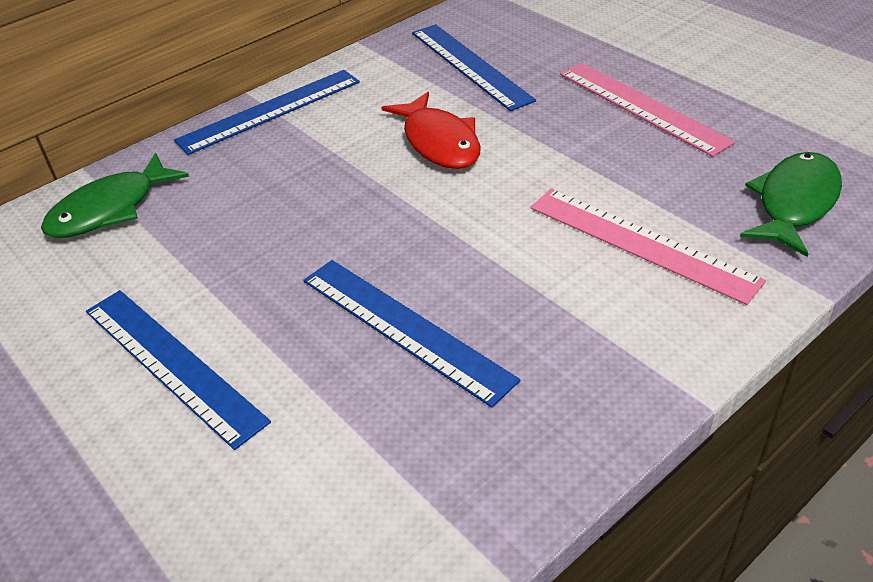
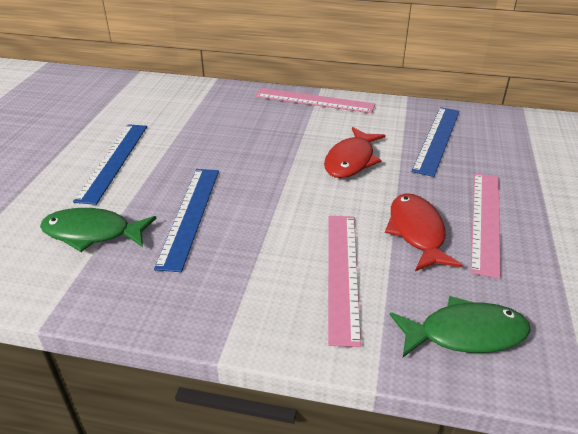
camera: 50 degrees right, 5 degrees down
(110, 209) = (197, 98): green fish -> green fish (92, 233)
(270, 111) = (314, 100): blue ruler -> pink ruler
(618, 159) = (417, 232): none -> red fish

